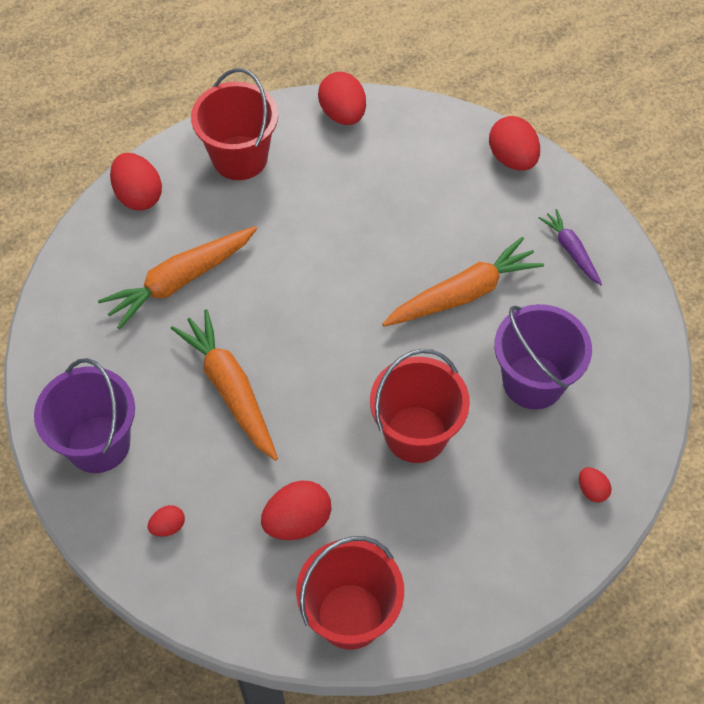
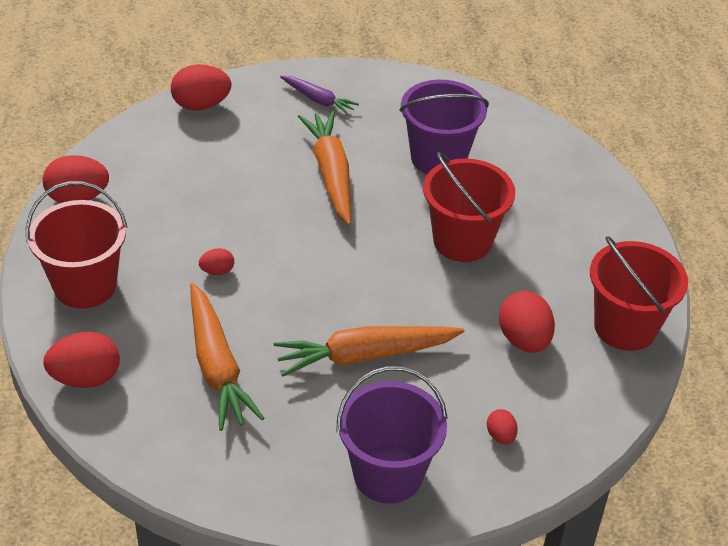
camera: 75 degrees left, 15 degrees down
(571, 250) = (318, 100): purple carrot -> purple carrot turned 135 degrees counterclockwise
(592, 490) = (550, 155): red egg -> red egg (217, 271)

